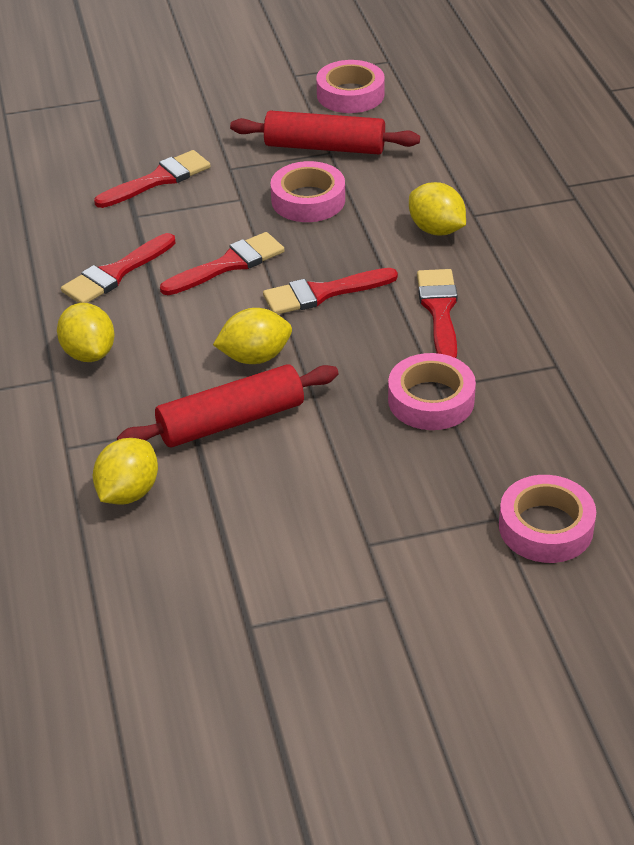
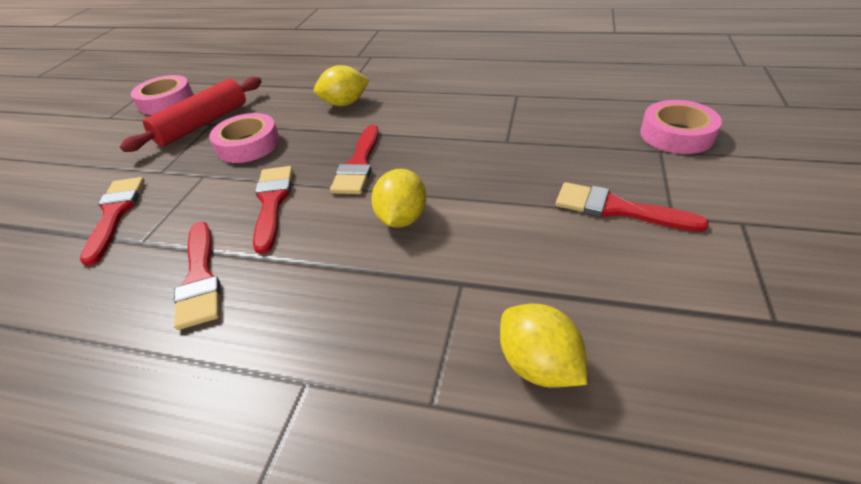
camera: 60 degrees left, 0 degrees up
(89, 353) = (294, 335): yellow lemon -> none
(230, 421) = (474, 255): red rolling pin -> none
(431, 400) = (518, 147): pink tape -> none
(439, 311) = (427, 121): red brush -> red brush (617, 209)

